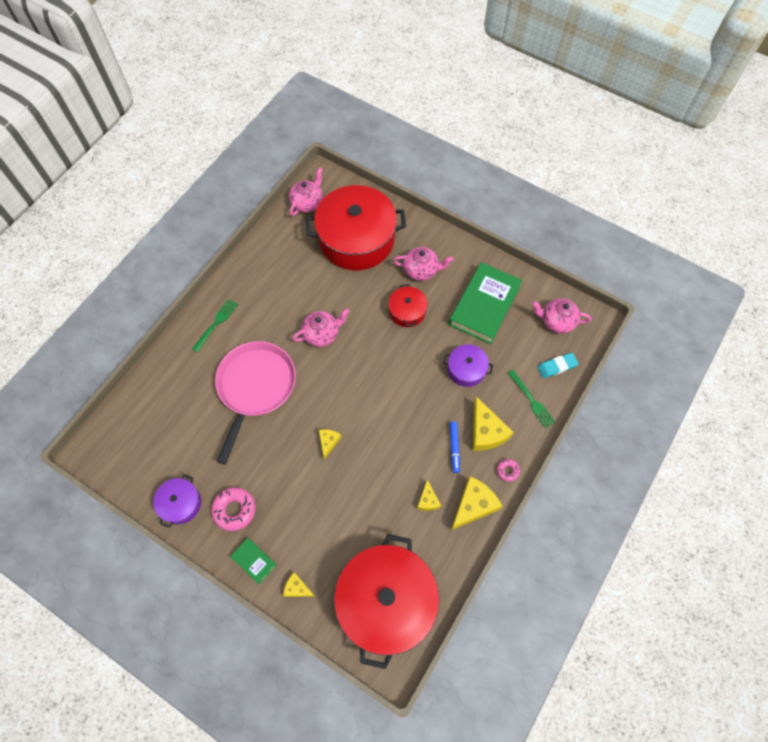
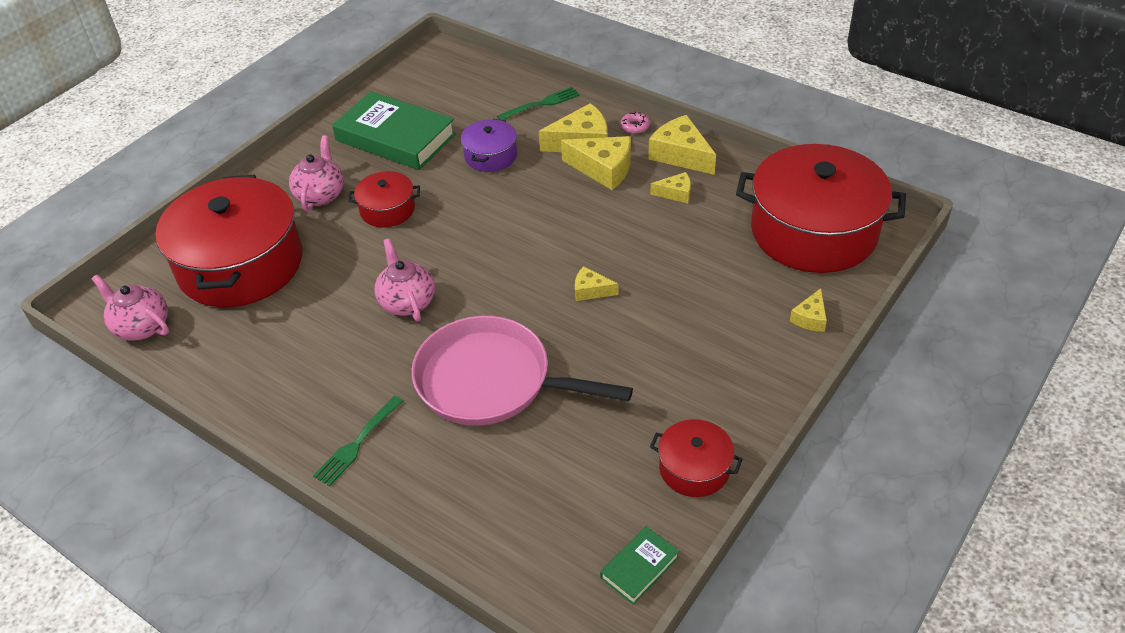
camera: 85 degrees left, 20 degrees down
(181, 504) = (694, 468): purple pot -> red pot
(216, 323) = (357, 443): green fork -> green fork turned 90 degrees counterclockwise
(234, 510) = (701, 396): pink donut -> none
(254, 561) = (777, 368): green book -> green book (639, 568)
(454, 448) = (603, 169): blue marker -> yellow cheese
(557, 321) = (433, 79): pink teapot -> none
(557, 366) = (497, 83): turquoise eraser -> none

